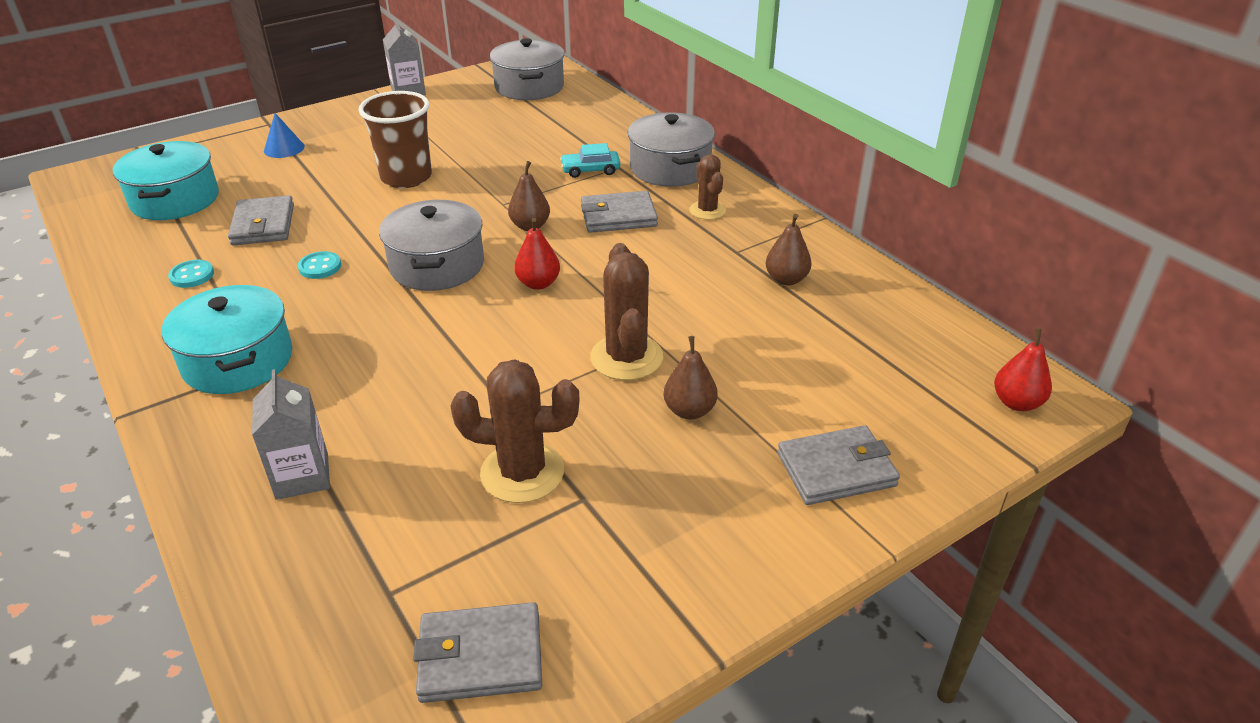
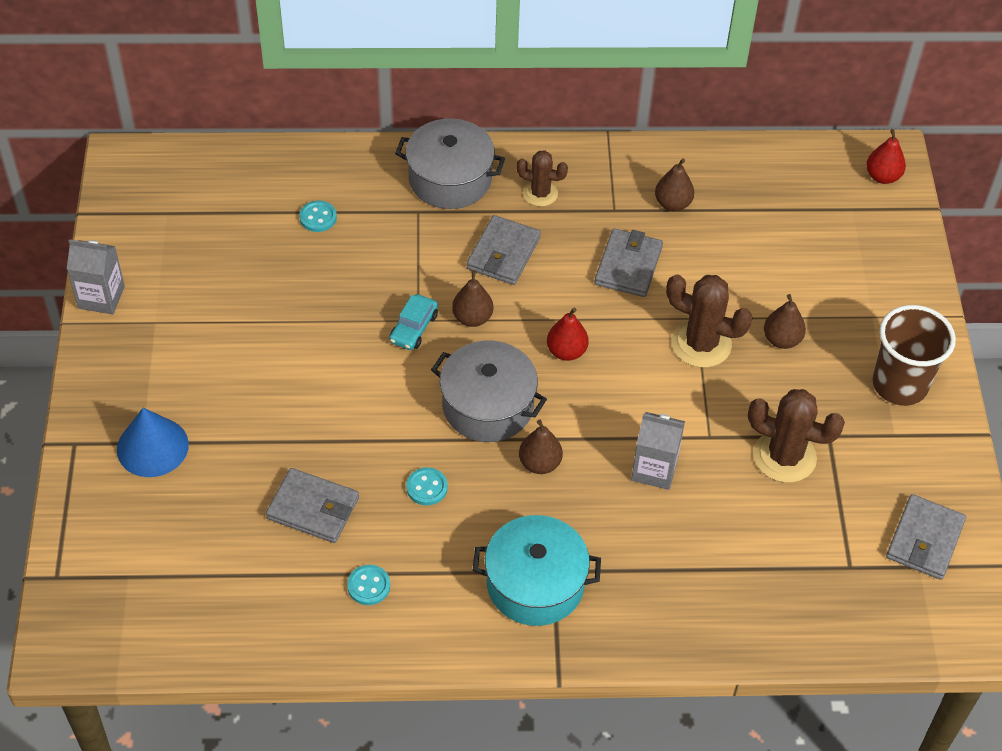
camera: 60 degrees left, 15 degrees up
(175, 200) = (198, 568): turquoise pot -> none
(284, 148) = (152, 447): blue cone -> blue cone, size x1.50
(302, 476) = (709, 580): grey carton -> grey carton (654, 469)
(390, 314) = (540, 463): none -> brown pear
(406, 177) = (307, 370): brown cup -> brown cup (899, 385)
(522, 473) = (784, 456): brown cactus -> brown cactus turned 75 degrees clockwise
(529, 87) = (185, 196): grey pot -> none
(564, 134) = (318, 217): none -> turquoise button
(590, 170) = (407, 233): turquoise car -> turquoise car (413, 328)
(836, 470) = (883, 299): grey wallet -> grey wallet (628, 266)

